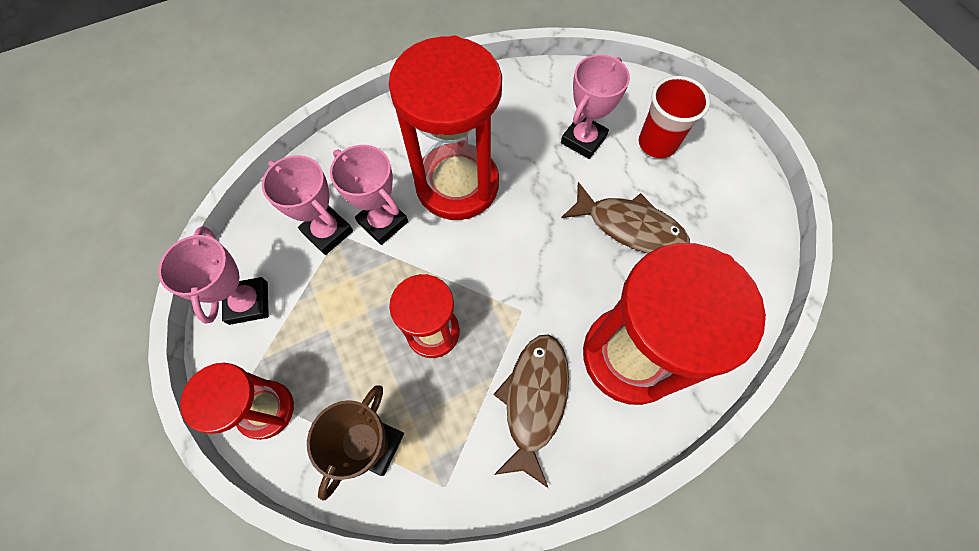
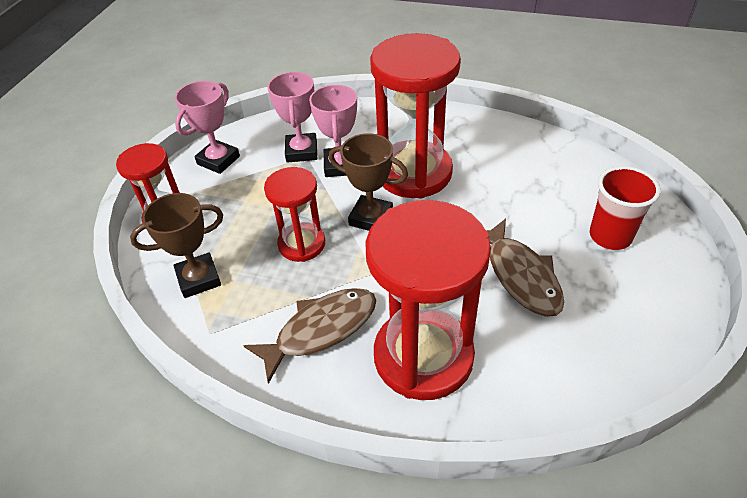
camera: 45 degrees right, 20 degrees down
(466, 259) = (371, 218): none -> brown trophy
(583, 140) = (544, 199): pink trophy -> none

